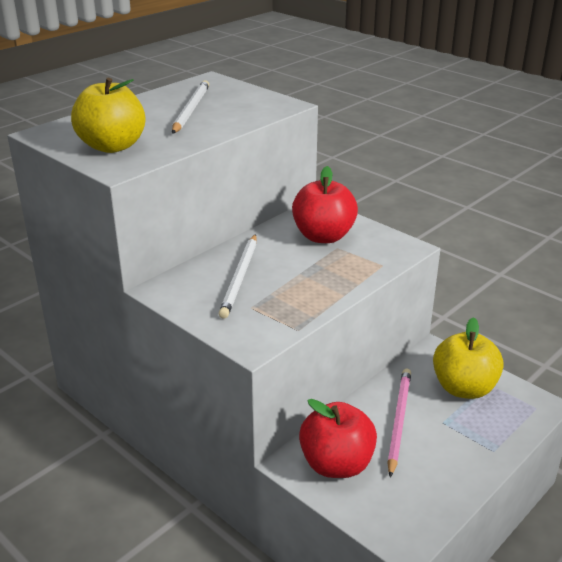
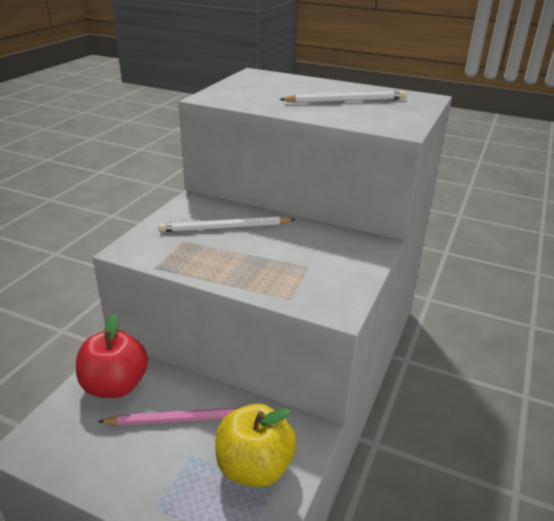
camera: 70 degrees right, 0 degrees up
(112, 146) = (246, 91): yellow apple -> none
(323, 236) = (323, 256): red apple -> none

